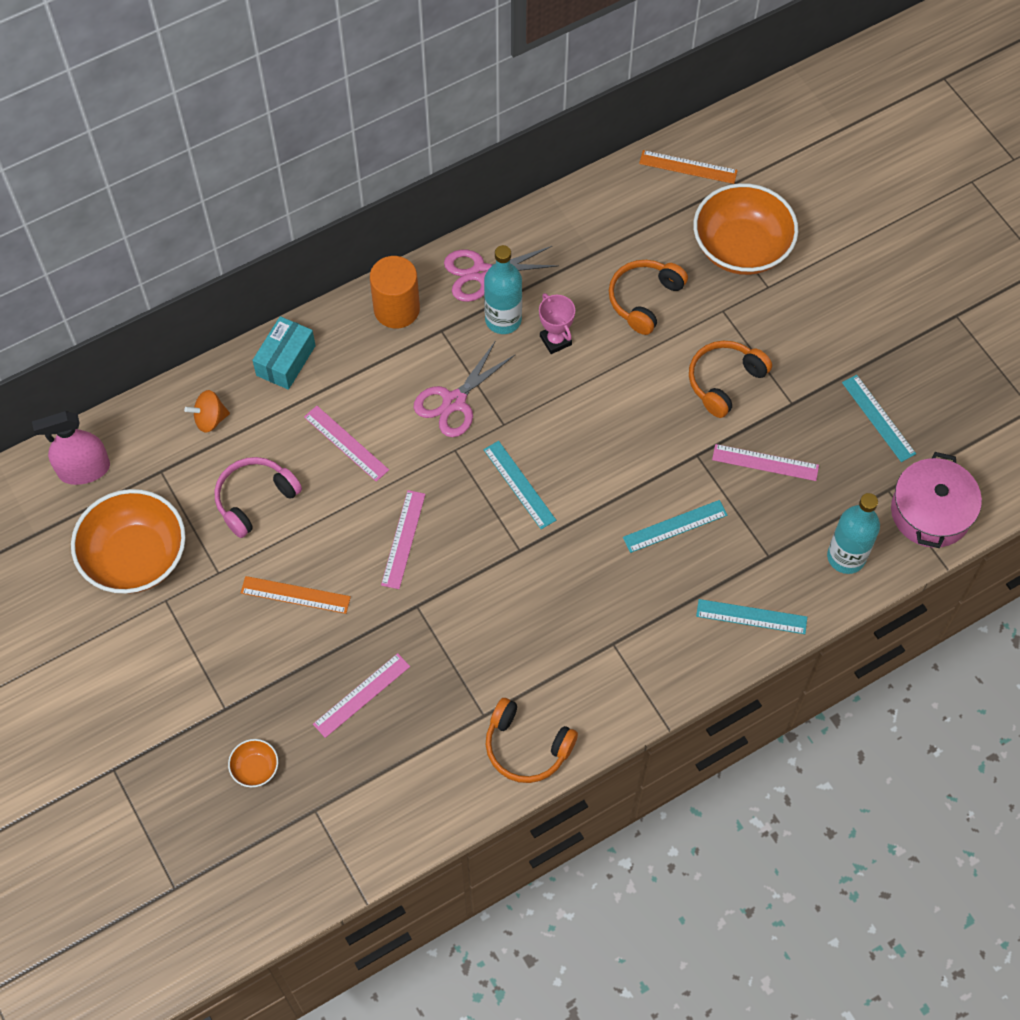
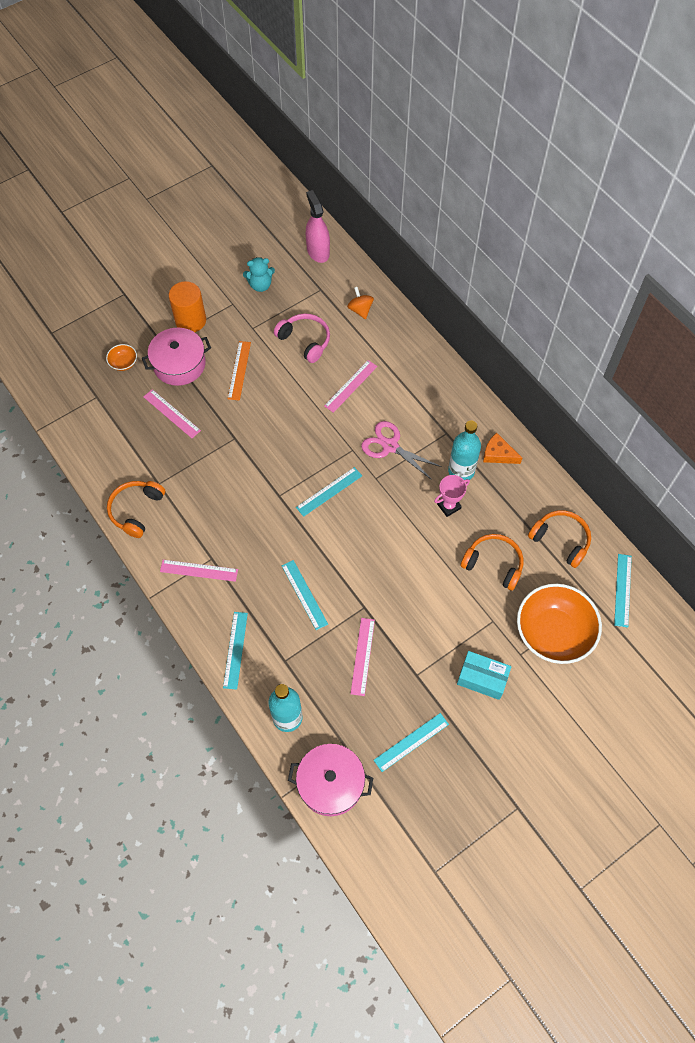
camera: 85 degrees right, 0 degrees up
(135, 557) = (260, 285): orange bowl -> turquoise teddy bear
(270, 682) = (179, 364): none -> pink pot
(286, 360) = (409, 345): turquoise box -> turquoise box (482, 679)
(396, 309) = (459, 404): orange cylinder -> orange cylinder (190, 320)
(403, 539) = (282, 426): pink ruler -> pink ruler (199, 570)
(481, 273) = (498, 454): pink scissors -> orange cheese
(688, 167) = (623, 590): orange ruler -> turquoise ruler
(724, 381) = (430, 624): orange headphones -> orange headphones (561, 540)

